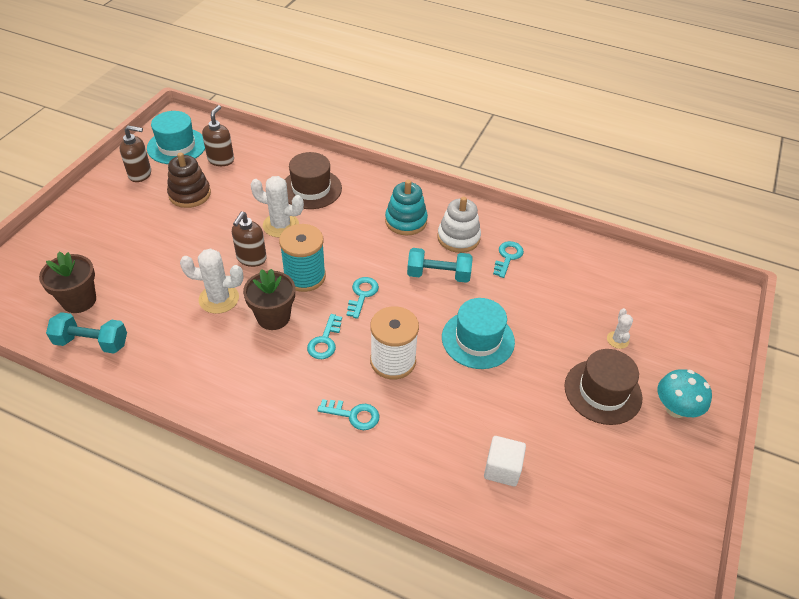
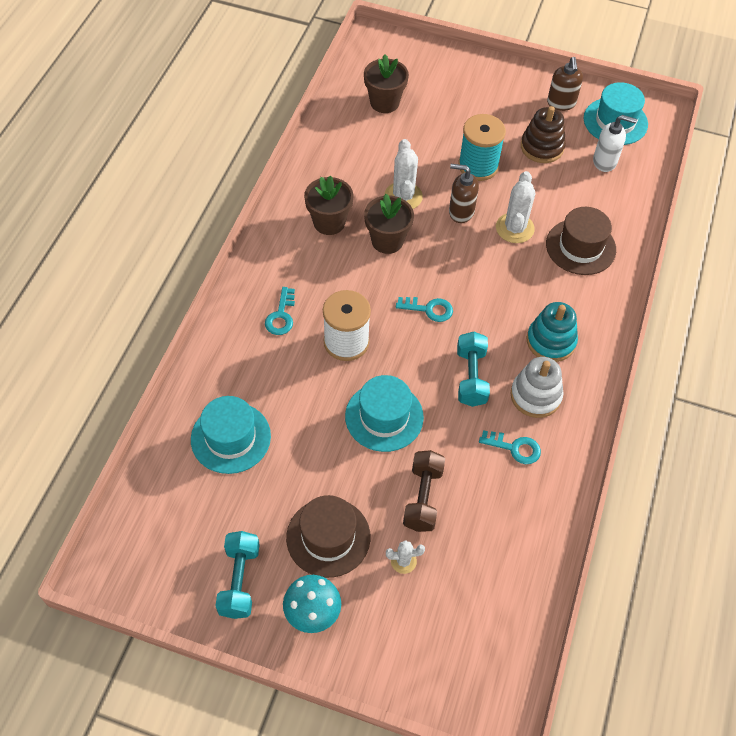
camera: 85 degrees right, 10 degrees up
(92, 342) = (340, 122): turquoise dumbbell -> turquoise dumbbell (239, 580)
(221, 160) = (605, 161): brown soap dispenser -> white soap dispenser
(236, 363) = (329, 222): none -> brown flower pot
(304, 276) = (445, 258): turquoise spool -> turquoise spool (478, 166)
(325, 341) = (363, 284): turquoise key -> none
(502, 469) = (230, 437): white cube -> turquoise hat
(557, 320) = (423, 498): none -> brown dumbbell

